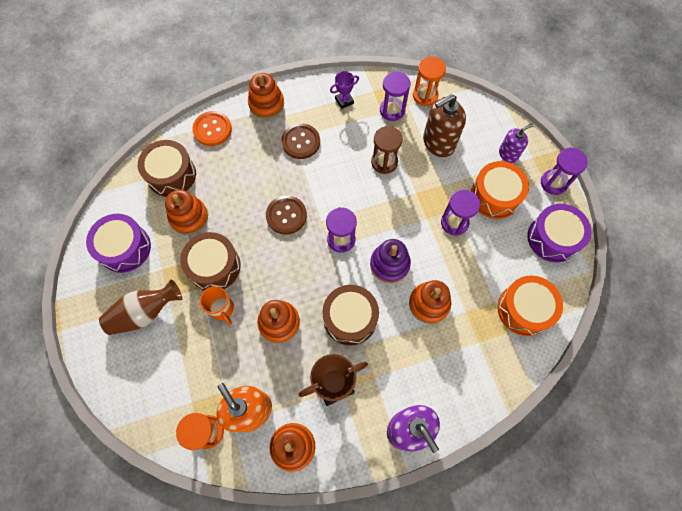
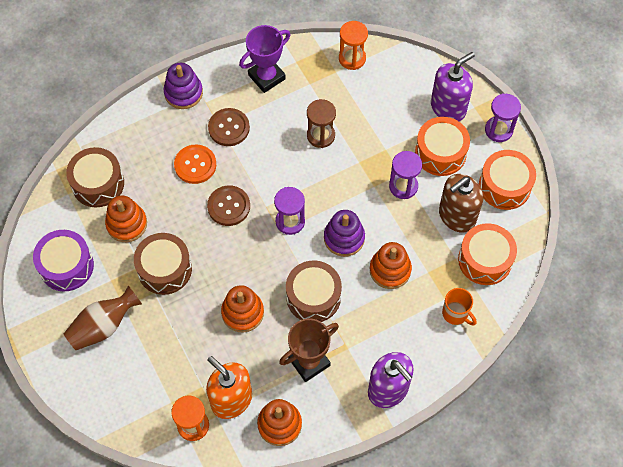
camera: 10 degrees left, 5 degrees down
(212, 129) = (131, 129): orange button -> orange button (195, 165)
(222, 309) = (182, 309): orange mug -> orange mug (456, 314)
(266, 104) = (183, 93): orange stacking toy -> purple stacking toy
(344, 101) = (266, 77): purple trophy -> purple trophy, size x1.77
(392, 110) = (319, 79): purple hourglass -> none
(438, 143) = (374, 106): brown soap dispenser -> brown soap dispenser (457, 216)
(508, 154) = (448, 107): purple soap dispenser -> purple soap dispenser, size x1.67
(552, 238) = (504, 186): purple drum -> orange drum

